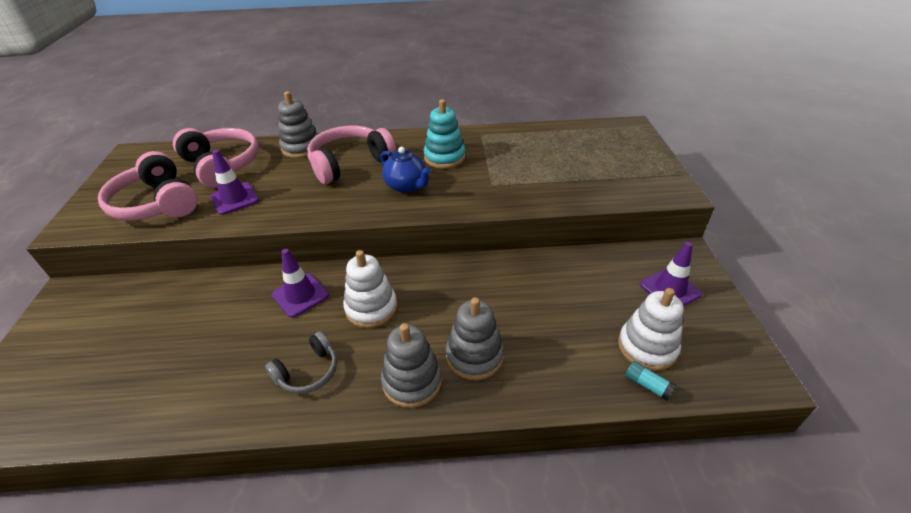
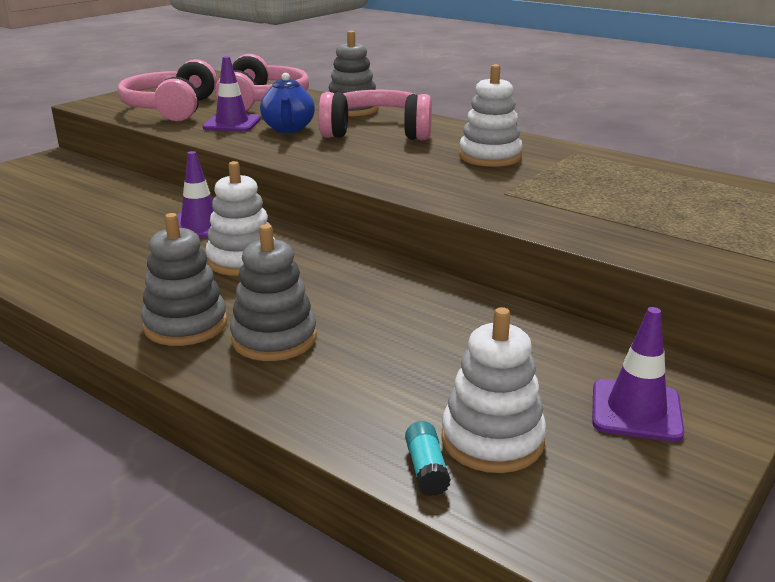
camera: 40 degrees right, 15 degrees down
(308, 372) = (119, 275): grey headphones -> none
(406, 186) = (403, 163): blue teapot -> blue teapot (288, 129)
(444, 157) = (490, 157): turquoise stacking toy -> white stacking toy

